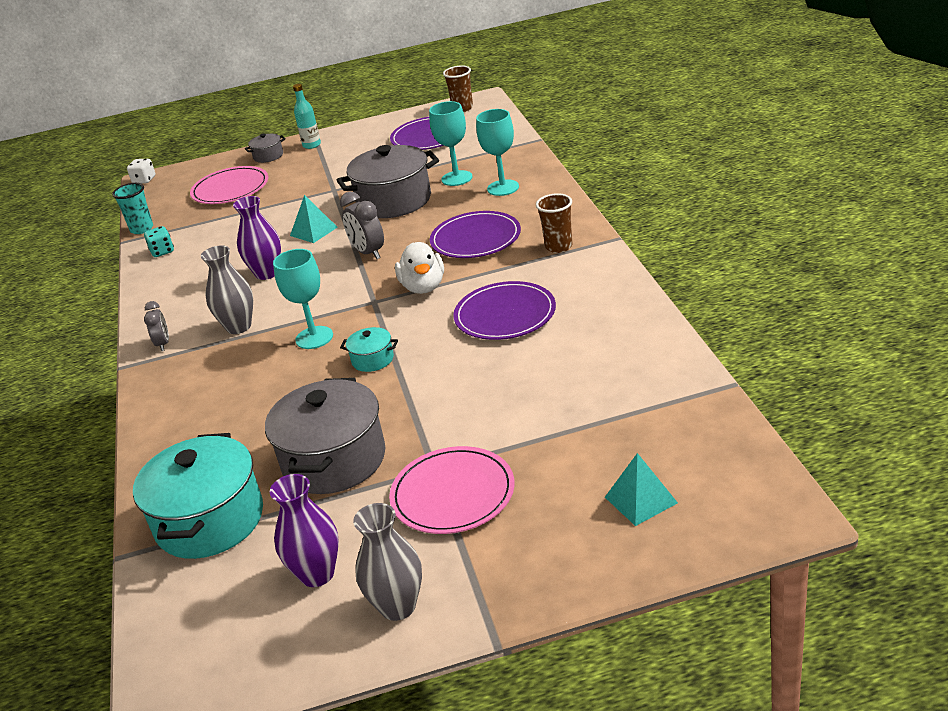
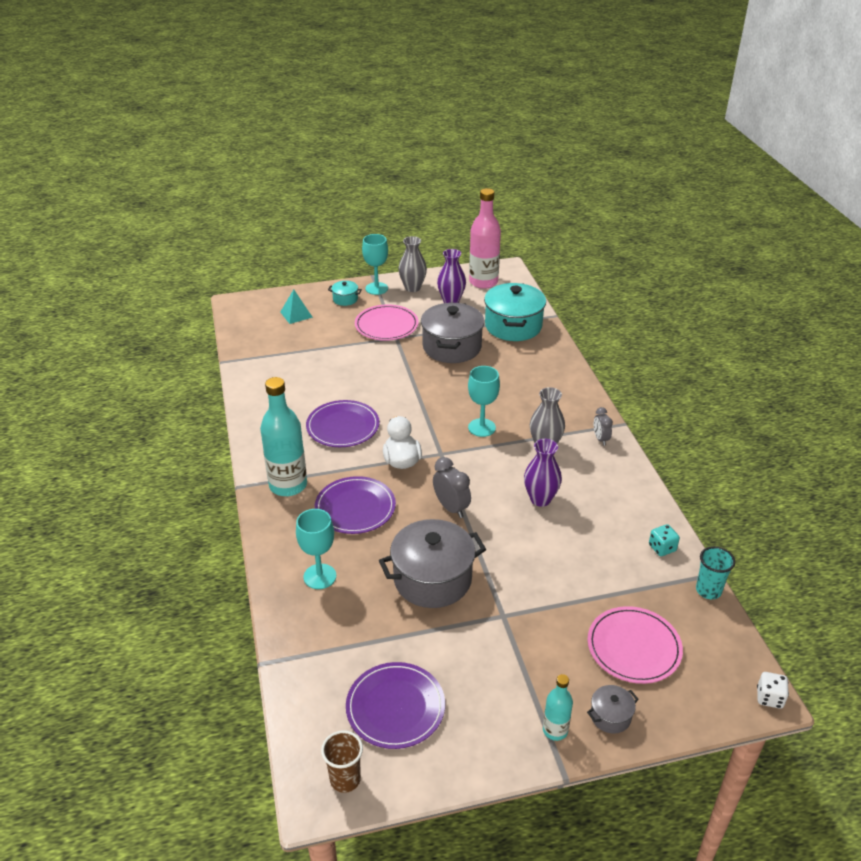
camera: 175 degrees right, 5 degrees up
(233, 644) = (483, 282): none -> pink bottle
(313, 231) = (510, 548): turquoise pyramid -> none
(372, 359) = (436, 405): turquoise pot -> turquoise pot (345, 299)
(457, 178) = (365, 605): turquoise goblet -> turquoise goblet (376, 288)
(558, 247) = (288, 485): brown cup -> turquoise bottle

